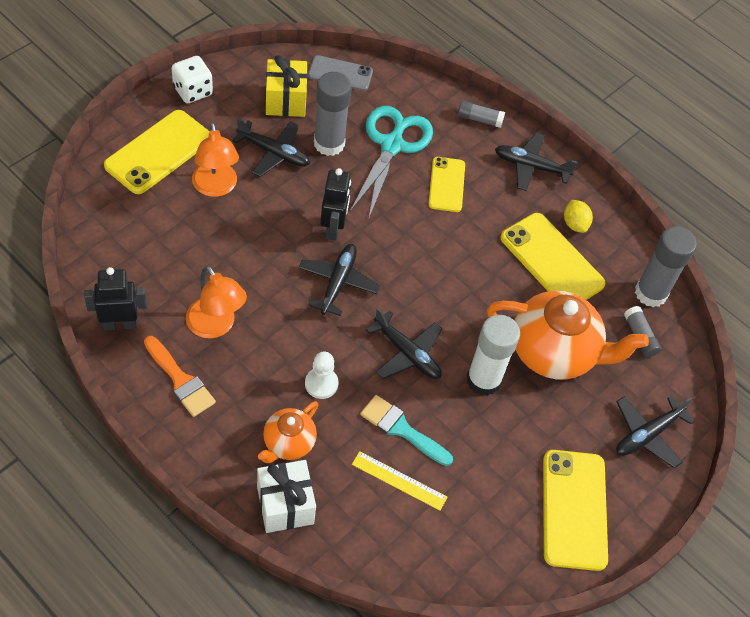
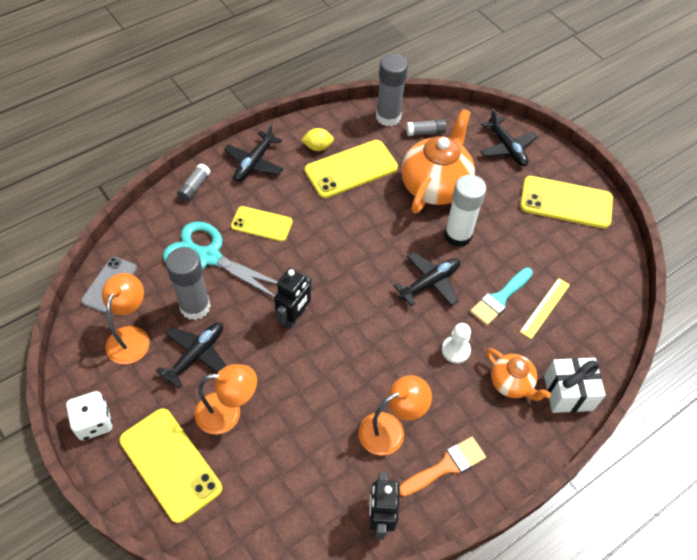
camera: 75 degrees left, 0 degrees up
(285, 100) = (131, 336): yellow gift -> orange lamp
(333, 228) = (294, 317): black robot -> black robot turned 105 degrees clockwise
(338, 282) = (354, 322): black plane -> none

